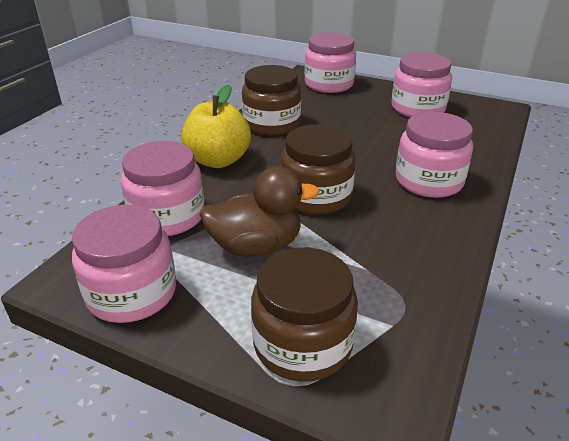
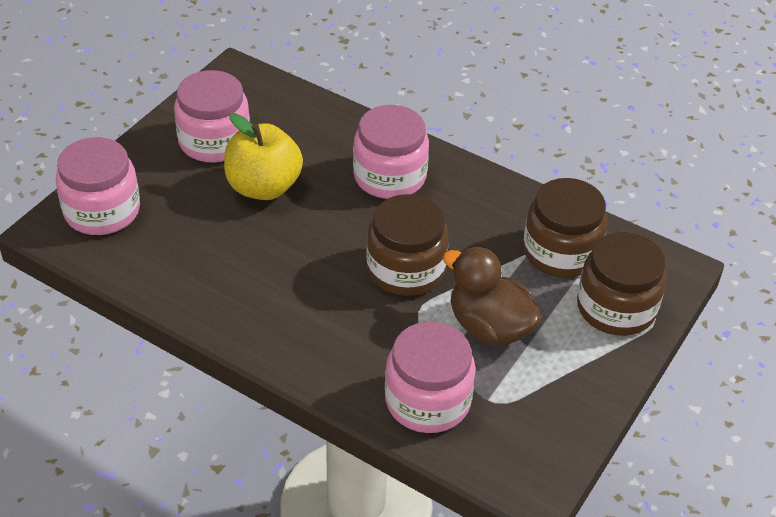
camera: 85 degrees left, 10 degrees up
(132, 293) = (553, 425): pink jar -> none
(218, 160) = (308, 351): yellow apple -> yellow apple (263, 187)
(256, 246) = (489, 327): brown duck -> brown duck turned 45 degrees counterclockwise
(271, 124) = (218, 289): brown jar -> brown jar (561, 252)

